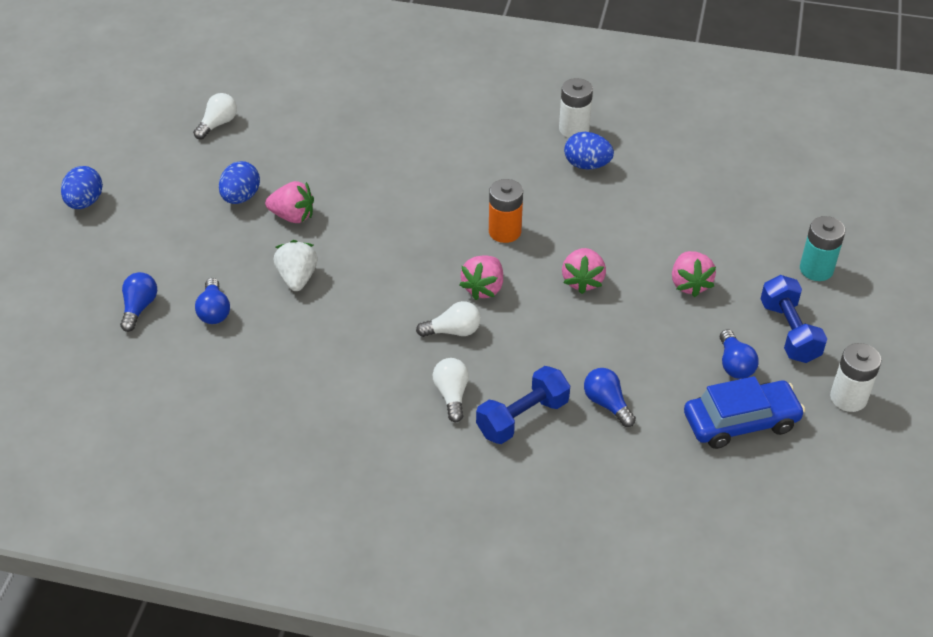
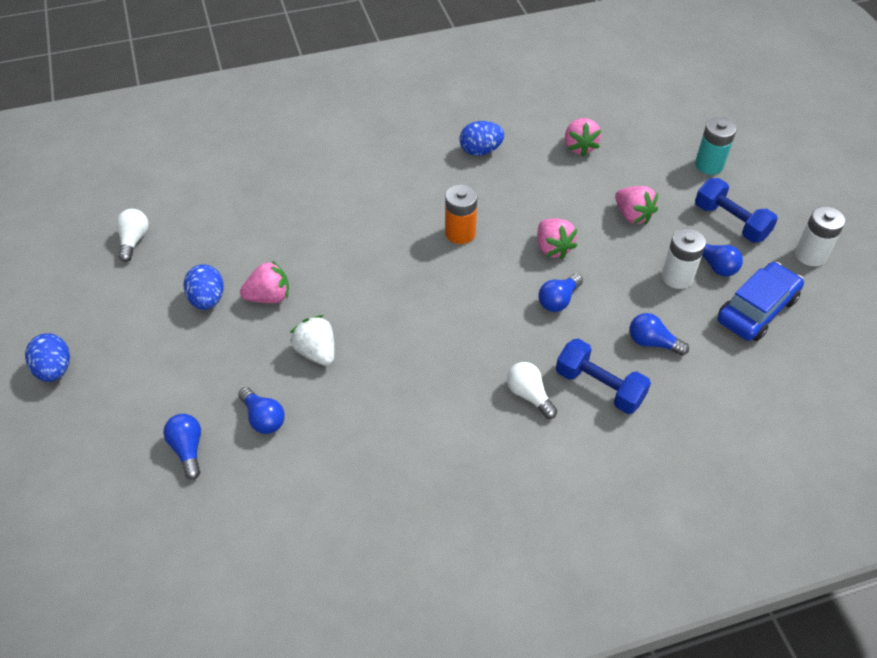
camera: 30 degrees left, 5 degrees up
(453, 331) = (486, 338): white light bulb -> none
(483, 288) = (481, 289): pink strawberry -> pink strawberry (579, 147)
(522, 418) = (599, 387): blue dumbbell -> blue dumbbell turned 75 degrees counterclockwise
(548, 328) = (558, 300): none -> blue light bulb
(574, 129) = (447, 125): white battery -> white battery (677, 277)

